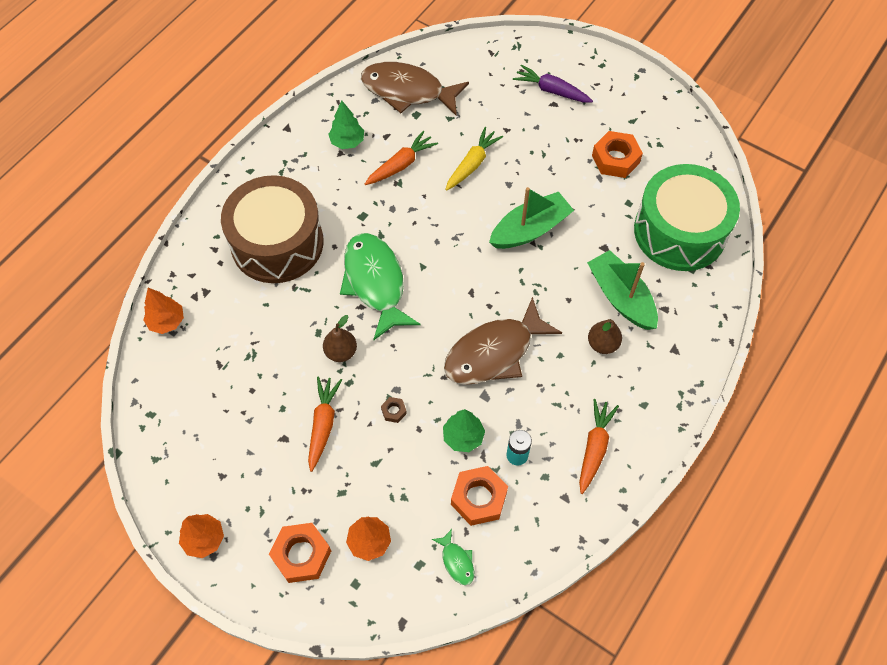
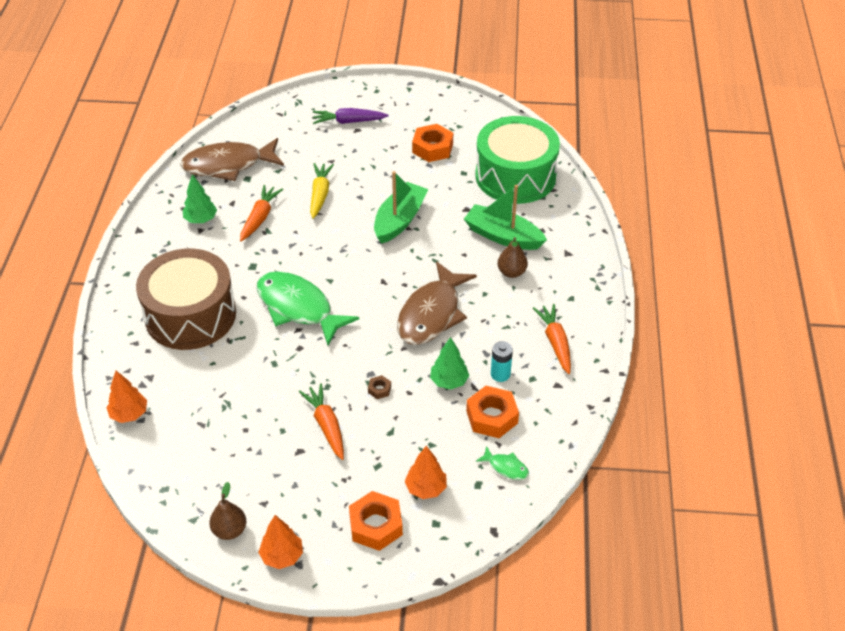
camera: 30 degrees left, 15 degrees down
(341, 352) = (304, 368): brown pear -> brown pear (229, 530)

